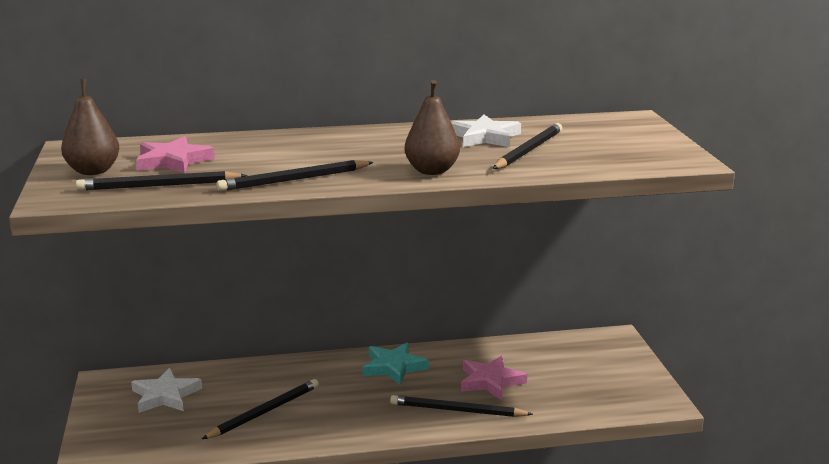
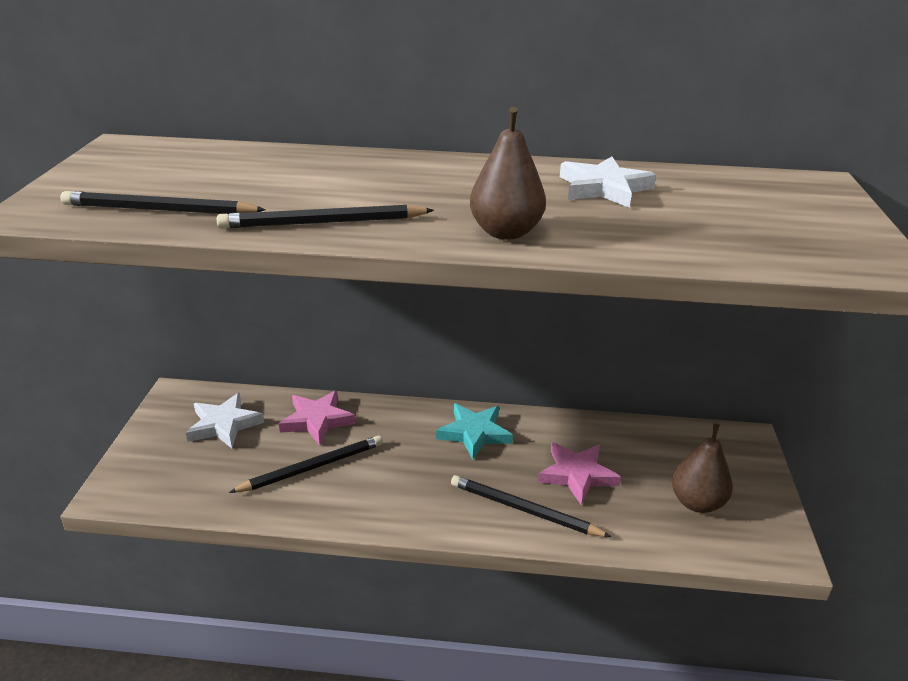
camera: 15 degrees right, 10 degrees up
(93, 171) = (109, 179): brown pear -> brown pear (697, 502)
(173, 161) = (206, 177): pink star -> pink star (317, 420)
(528, 150) = (653, 216): black pencil -> none

